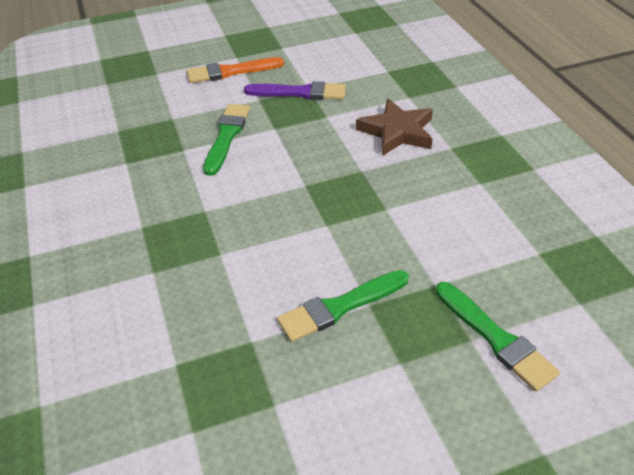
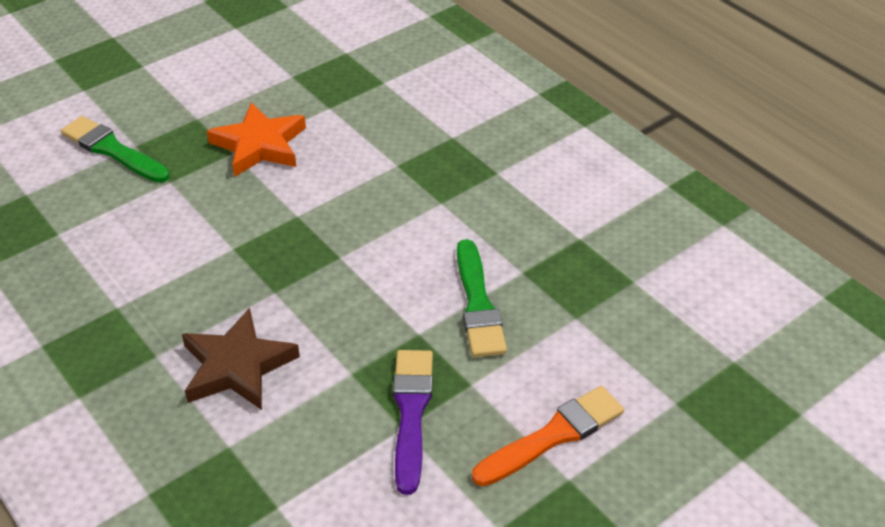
camera: 160 degrees right, 0 degrees up
(300, 93) = (411, 413): purple brush -> purple brush turned 105 degrees clockwise
(340, 307) = (259, 145): green brush -> orange star

